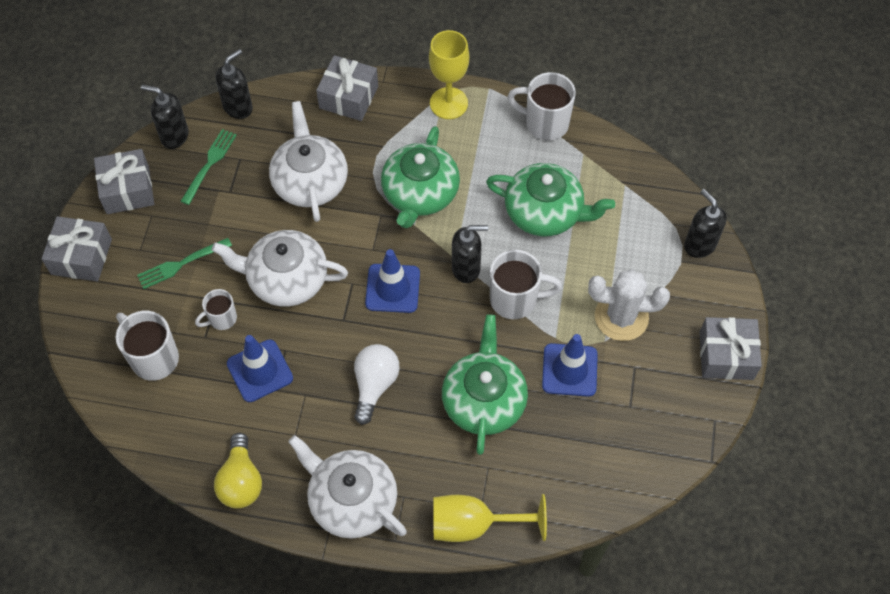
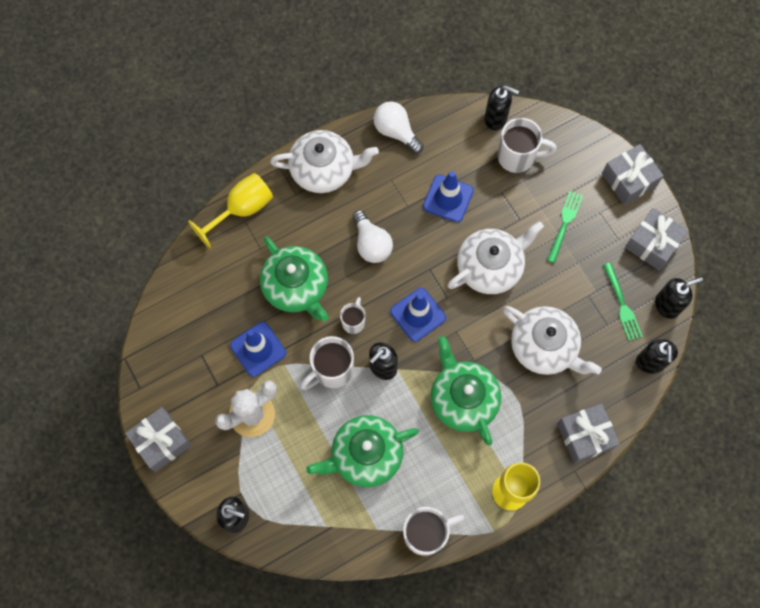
camera: 140 degrees right, 10 degrees up
(131, 413) = (496, 119): none -> black soap dispenser
(221, 319) = (503, 210): white mug -> white mug (353, 322)
(241, 481) = (396, 132): yellow light bulb -> white light bulb

